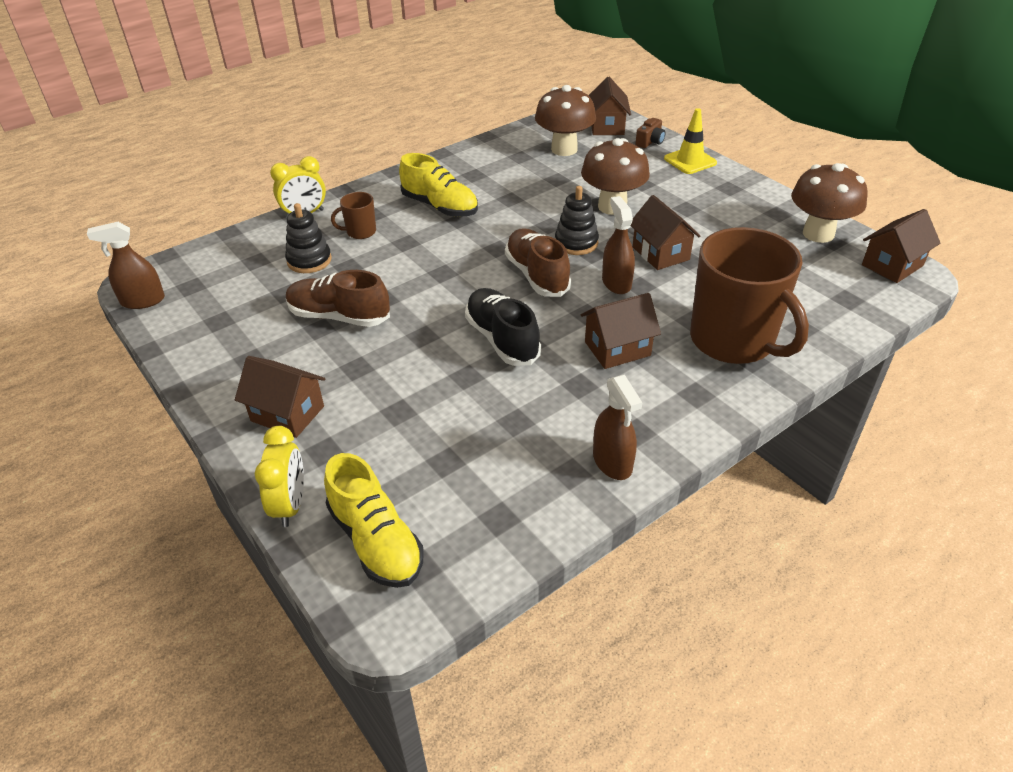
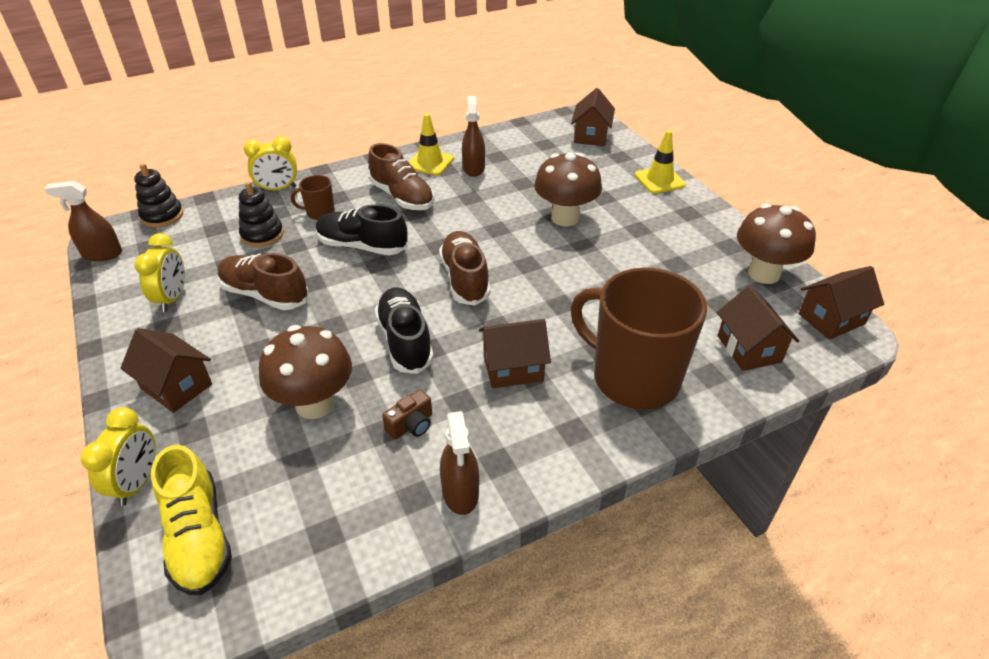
camera: 10 degrees right, 0 degrees up
(242, 333) = (173, 298): none -> yellow clock
(419, 258) = (362, 246): none -> black shoe
(440, 206) = (402, 197): yellow shoe -> brown shoe
(454, 170) = (430, 162): none -> yellow traffic cone
(564, 149) = (541, 154): brown mushroom -> brown mushroom (315, 404)
(576, 243) = (516, 250): black stacking toy -> black stacking toy (162, 216)
(616, 283) = (539, 298): brown spray bottle -> brown spray bottle (473, 168)
(650, 142) = (627, 156): brown camera -> brown camera (411, 425)
(660, 253) = (594, 273): brown house -> brown house (749, 349)
(733, 341) = (633, 378): brown mug -> brown mug turned 150 degrees clockwise

